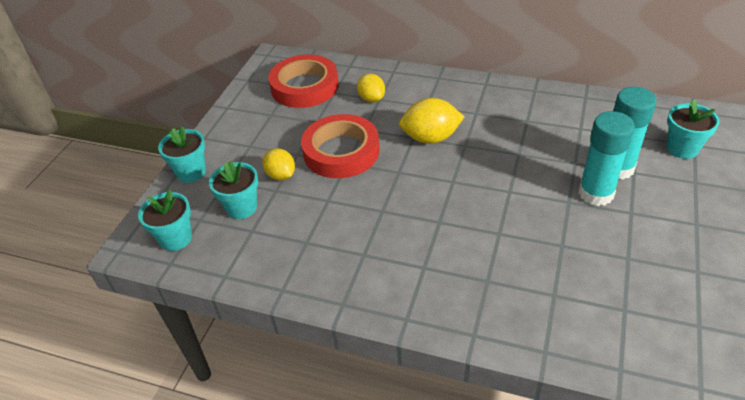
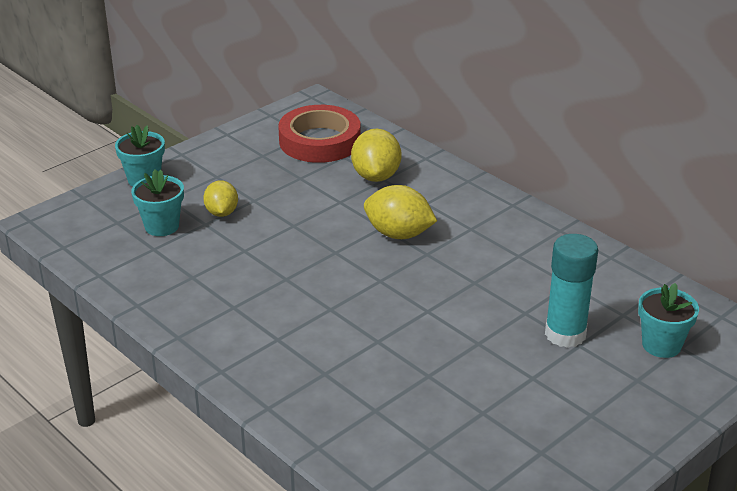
camera: 25 degrees right, 10 degrees down
(176, 238) = (84, 229): turquoise flower pot -> none
(341, 152) = (297, 213): red tape -> none
(371, 99) = (376, 176): yellow lemon -> yellow lemon, size x1.52
(596, 193) = (515, 347): turquoise glue stick -> none

